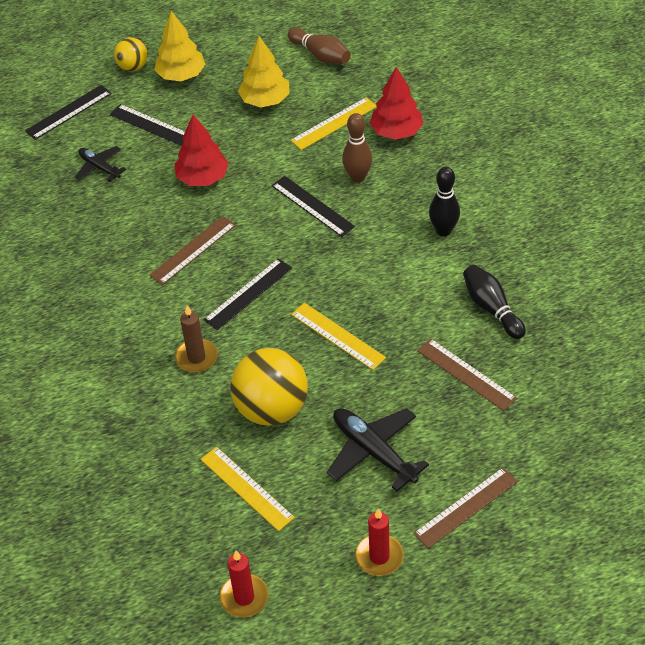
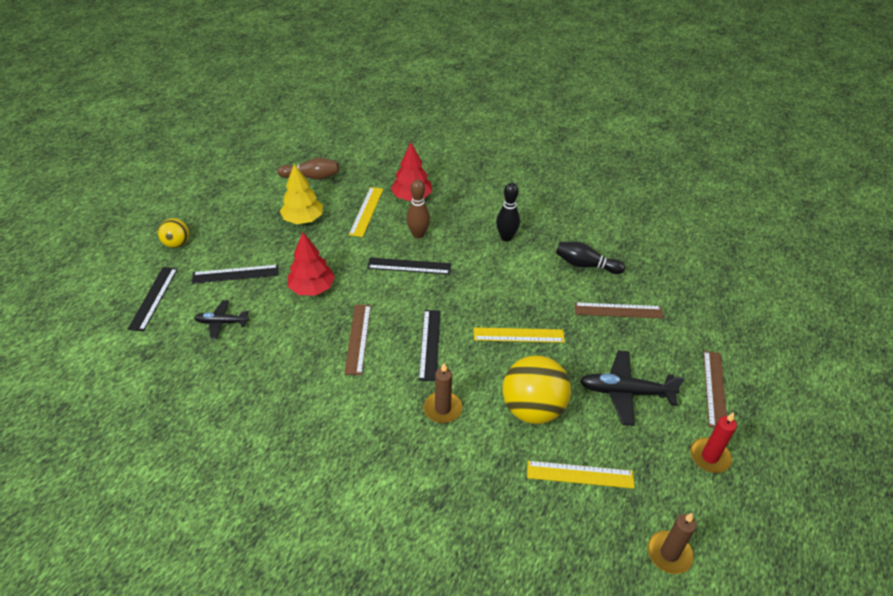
camera: 45 degrees left, 5 degrees down
(181, 75) = (222, 232): yellow tree -> none
(244, 597) = (669, 554): red candle -> brown candle

